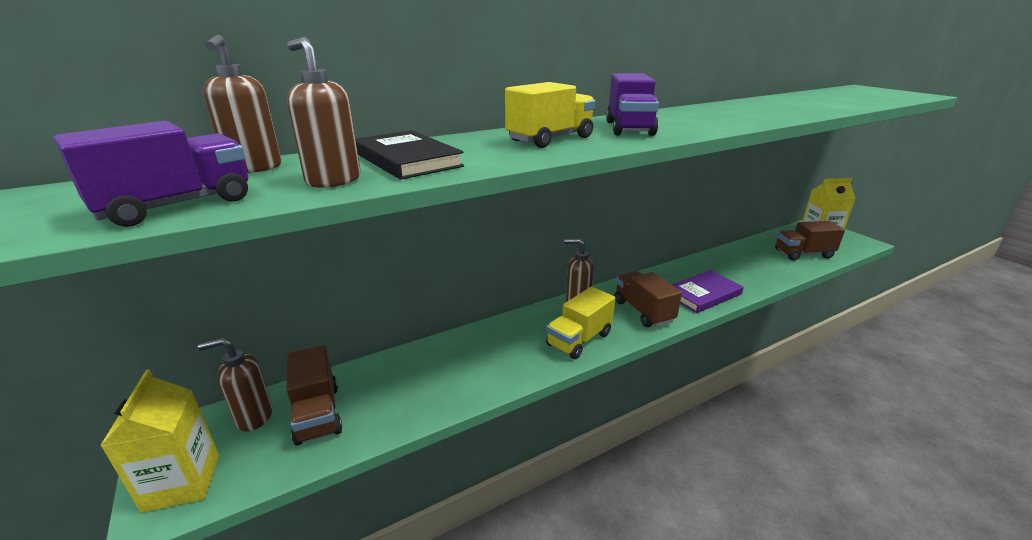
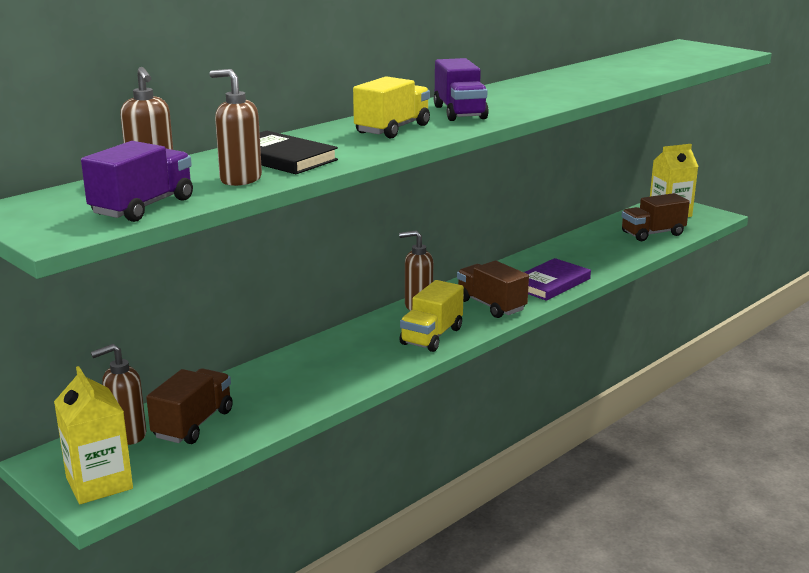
camera: 15 degrees left, 5 degrees down
(317, 414) = (193, 424): brown truck -> brown truck turned 120 degrees counterclockwise

